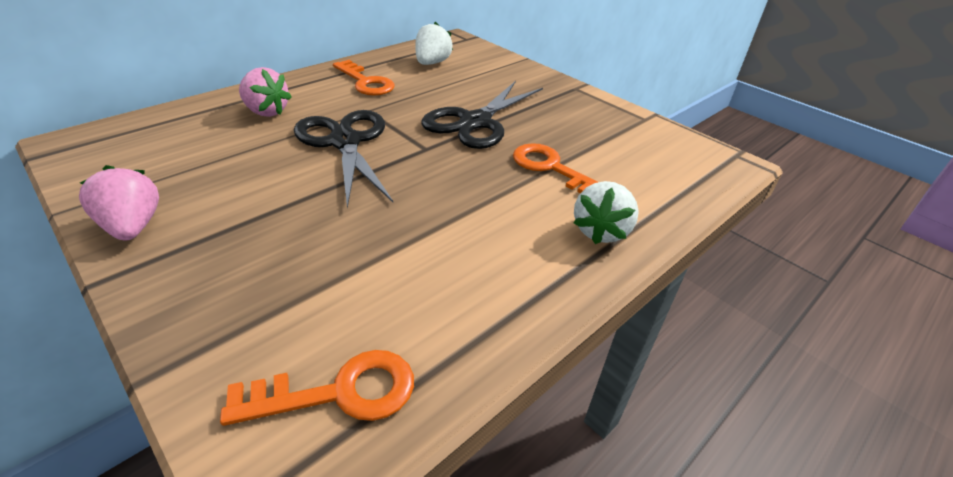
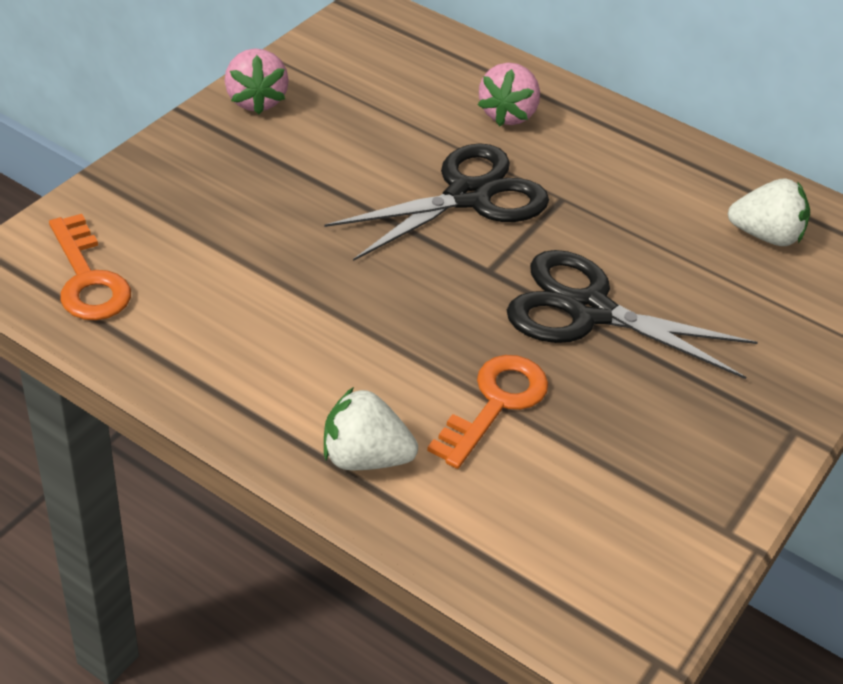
camera: 75 degrees right, 5 degrees up
(133, 226) = (256, 101): pink strawberry -> pink strawberry turned 120 degrees clockwise
(366, 82) = (645, 179): orange key -> none

